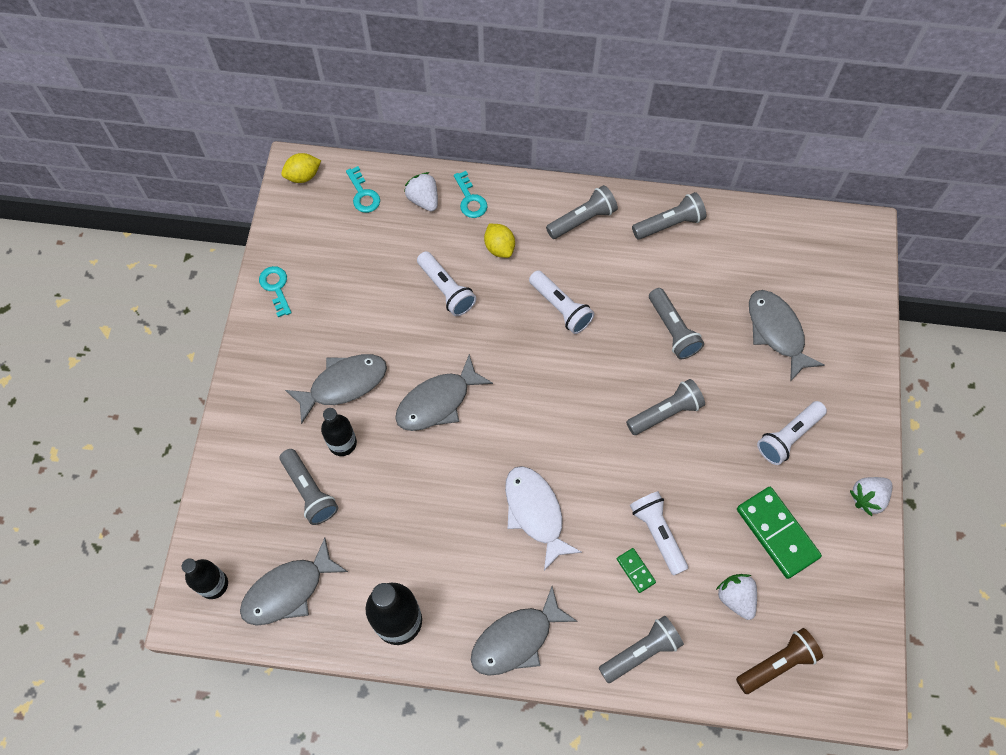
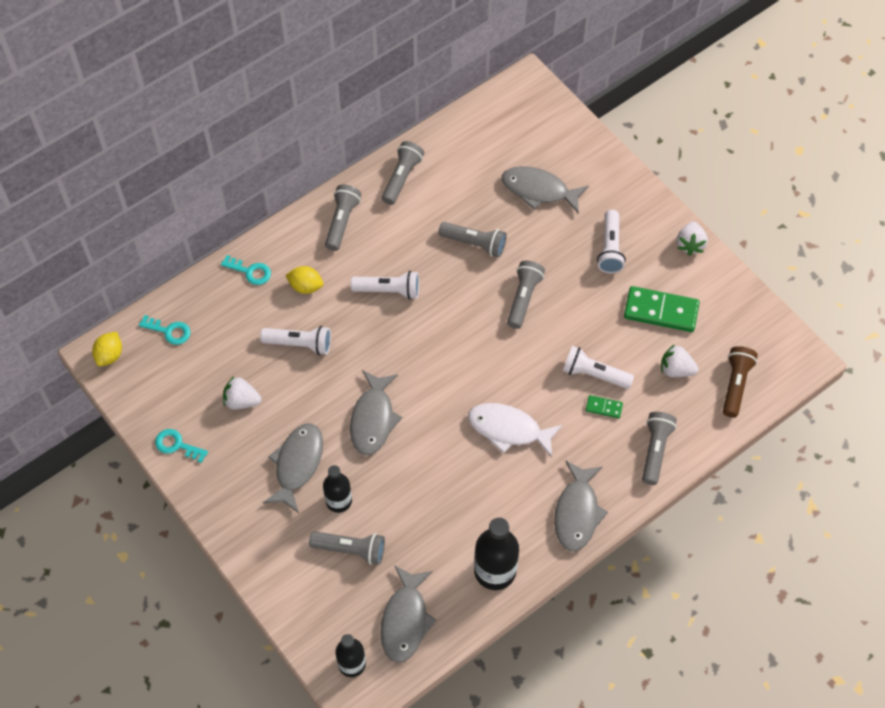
camera: 45 degrees left, 5 degrees down
(423, 200) = (217, 299): white strawberry -> white strawberry (241, 401)

